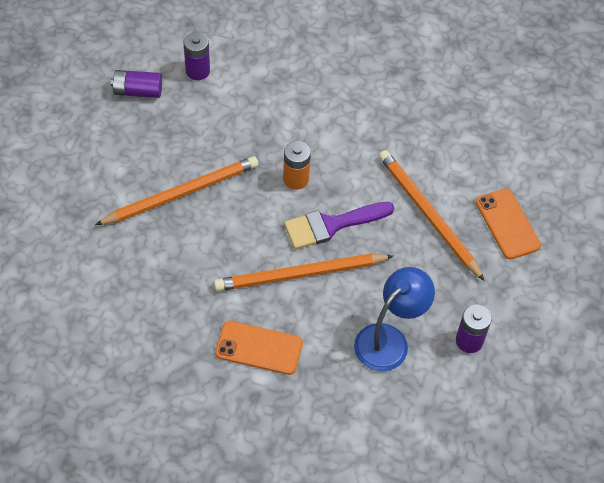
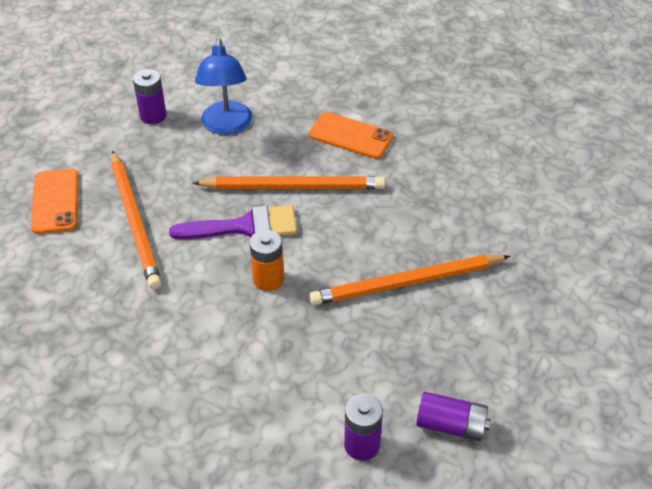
camera: 165 degrees left, 10 degrees down
(389, 340) = (226, 126): blue lamp -> blue lamp turned 60 degrees counterclockwise

